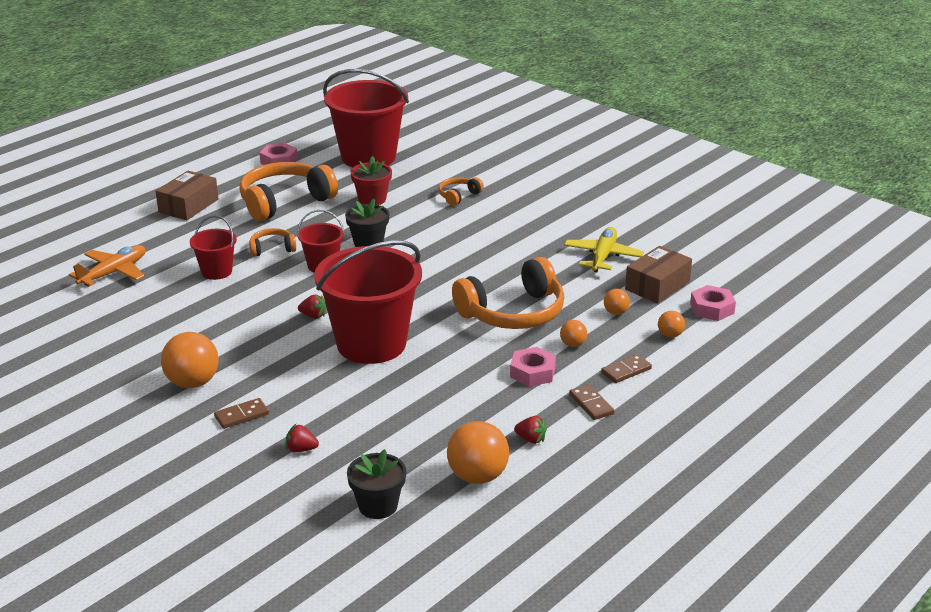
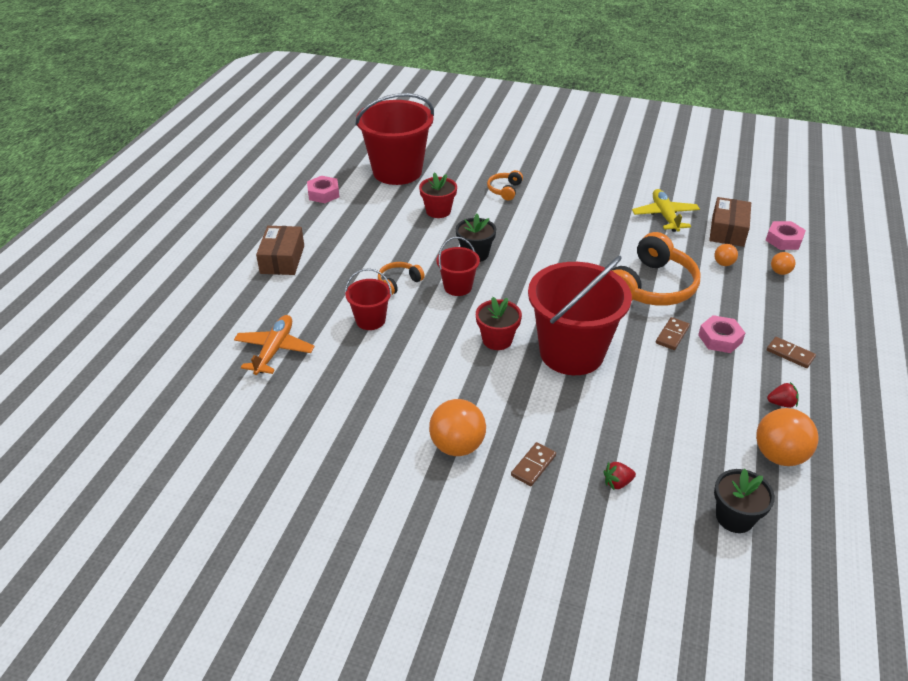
camera: 25 degrees left, 10 degrees up
(284, 202) = (366, 232): orange headphones -> none
(313, 316) = (497, 340): red strawberry -> red flower pot
(573, 344) = (722, 302): orange ball -> none
(626, 371) = (783, 314): brown domino -> brown domino (672, 335)

